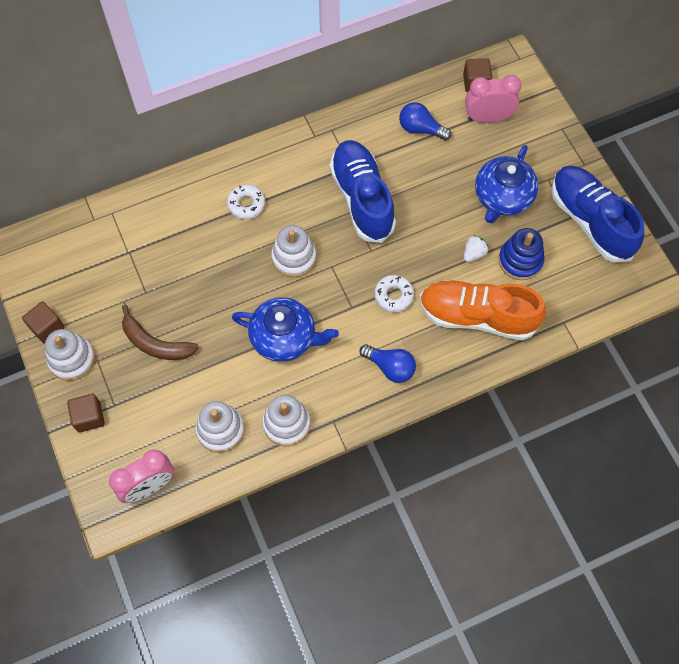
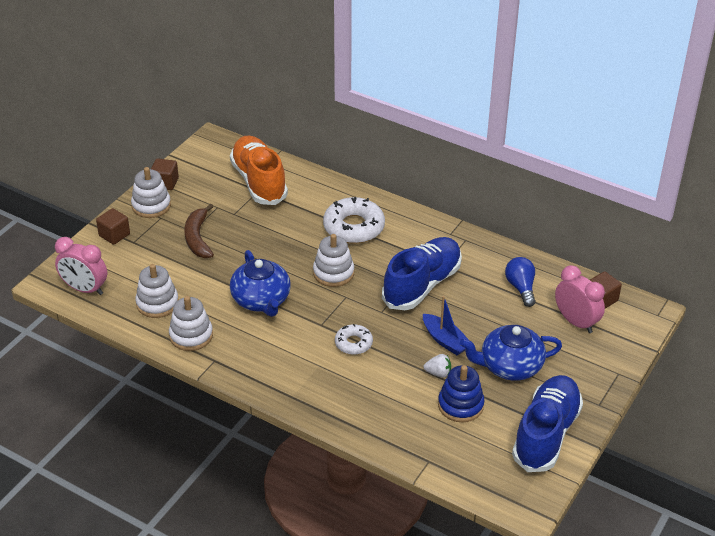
camera: 55 degrees right, 25 degrees down
(246, 204) = (354, 227): white donut -> white donut, size x1.78
(390, 367) = (288, 371): blue light bulb -> none
(440, 224) = (445, 340): none -> blue boat
(477, 316) = (382, 402): orange shoe -> orange shoe (259, 182)

